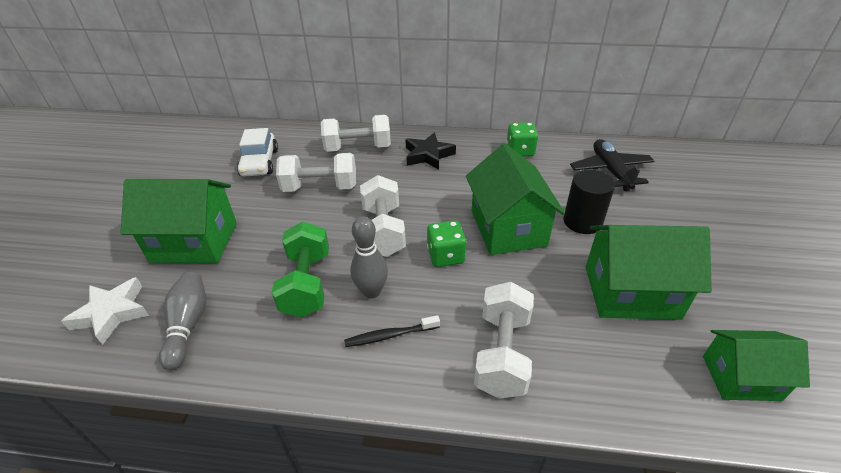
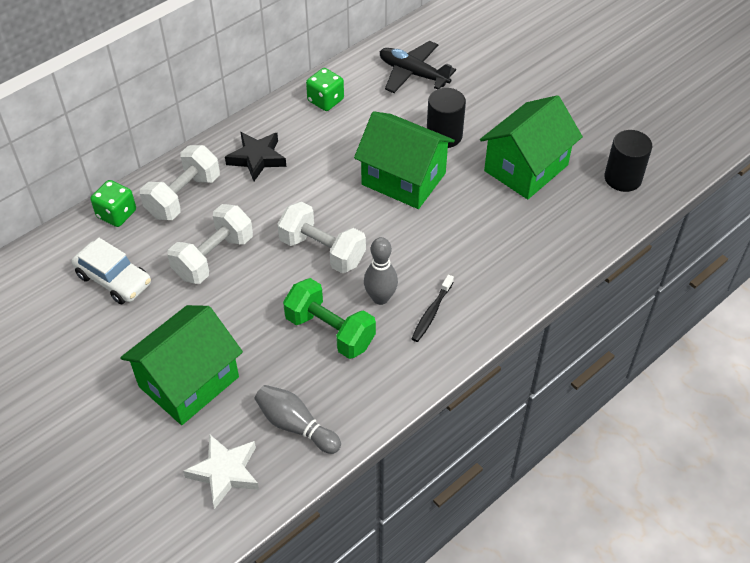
camera: 50 degrees left, 10 degrees up
(446, 256) = (391, 233): green dice -> green dice (116, 214)
(502, 353) = (504, 266): white dumbbell -> none
(740, 377) = (623, 178): green house -> black cylinder

